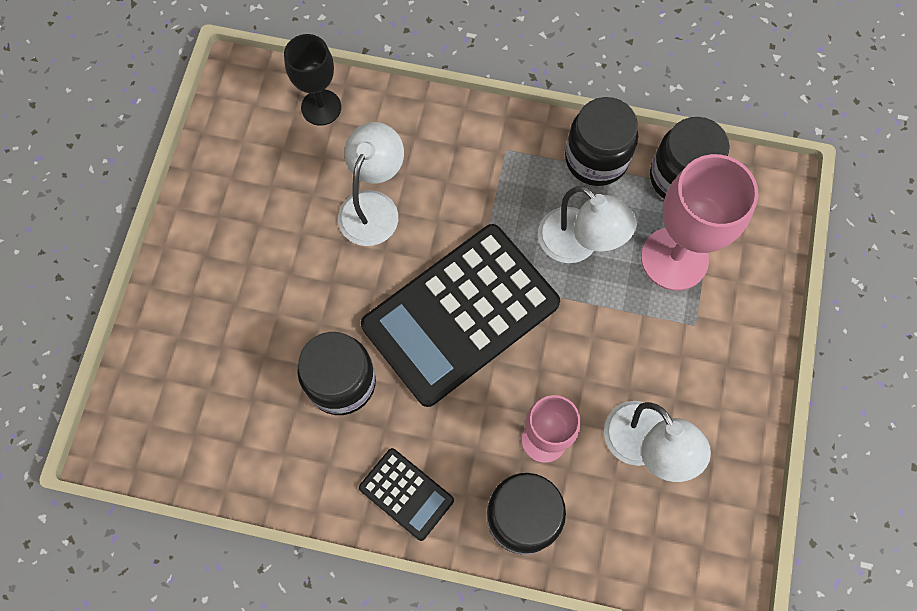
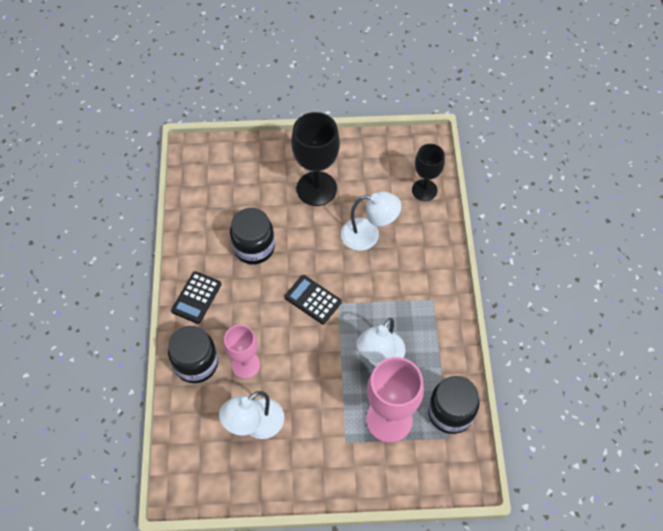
camera: 75 degrees right, 10 degrees down
(264, 260) = (316, 188): none -> black goblet
(460, 314) = (313, 300): black calculator -> black calculator, size x0.45
(596, 159) = (445, 355): black jar -> none

